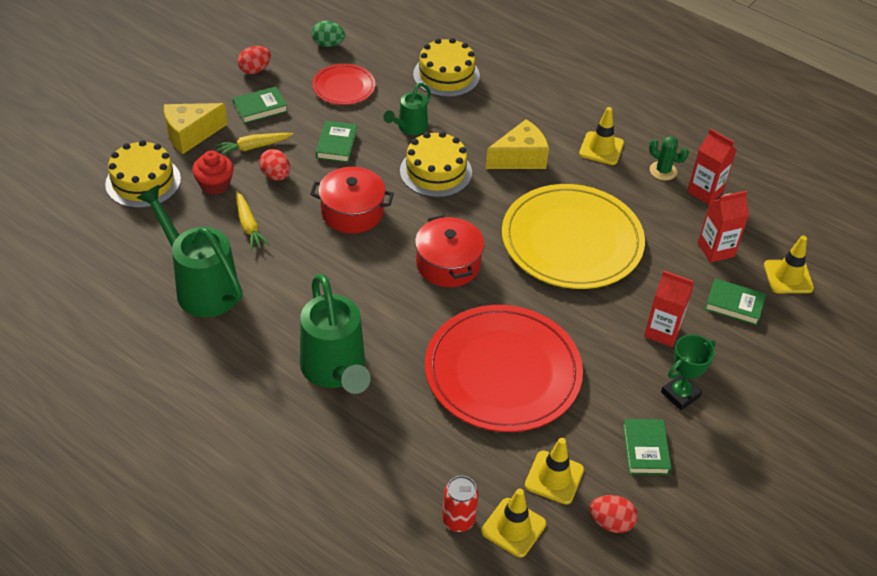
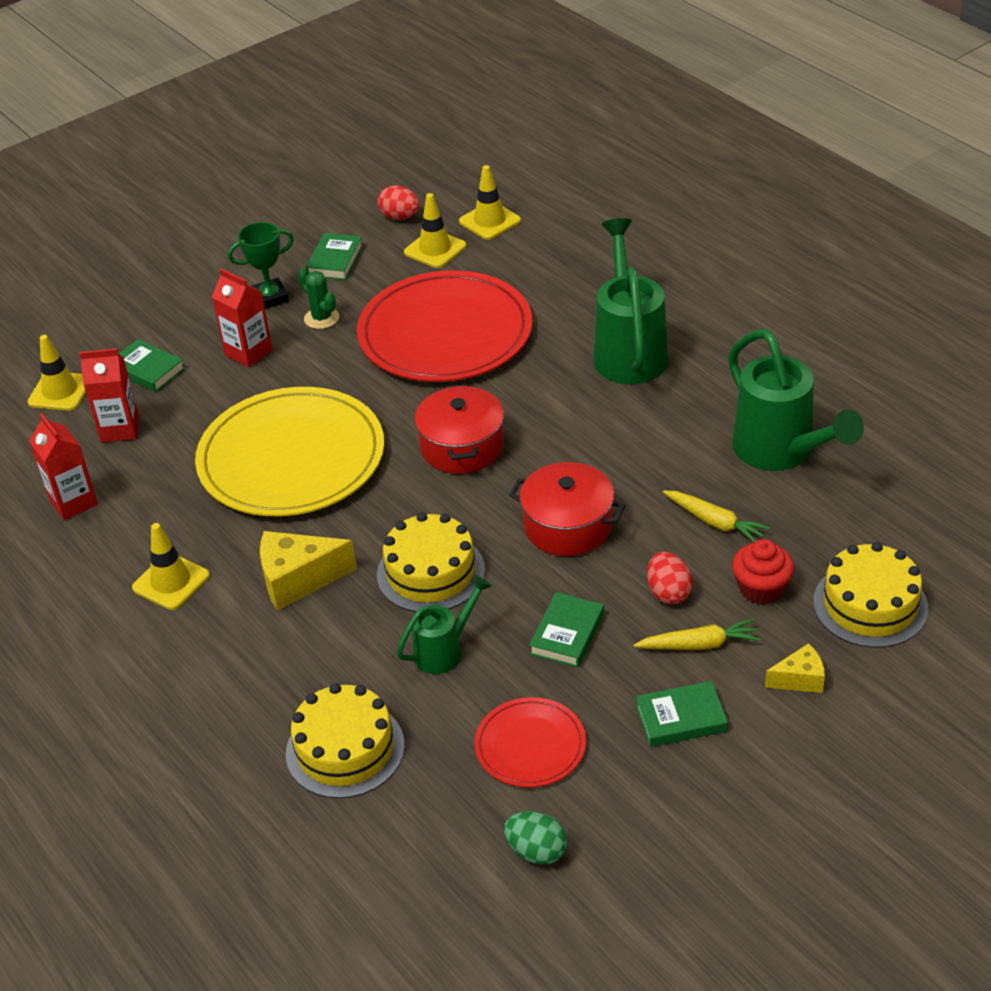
camera: 160 degrees left, 5 degrees down
(190, 135) = (800, 679): yellow cheese -> yellow cheese, size x0.57
(249, 226) = (714, 522): yellow carrot -> yellow carrot turned 135 degrees clockwise
(255, 70) = (683, 805): red egg -> none
(458, 520) = (538, 230): red can -> none
(663, 171) = (107, 537): green cactus -> green cactus (321, 318)

